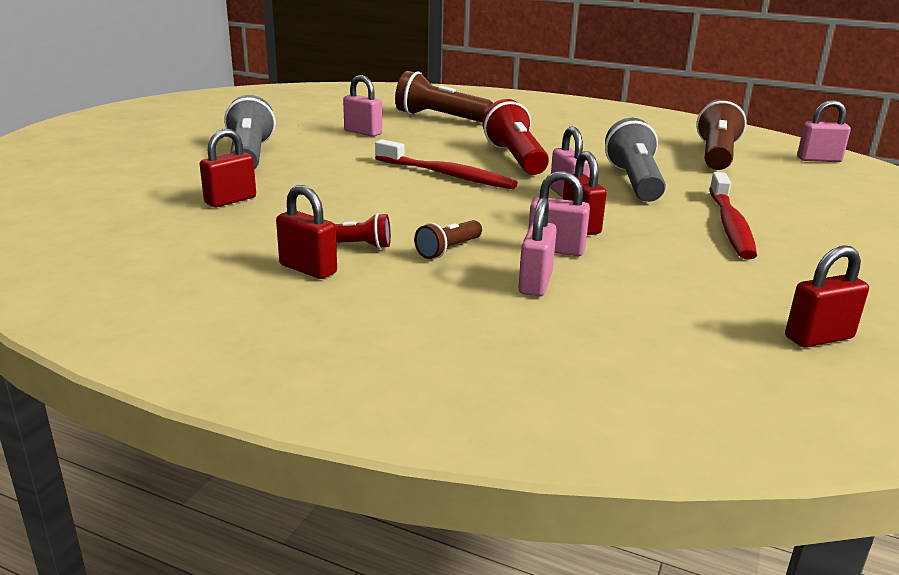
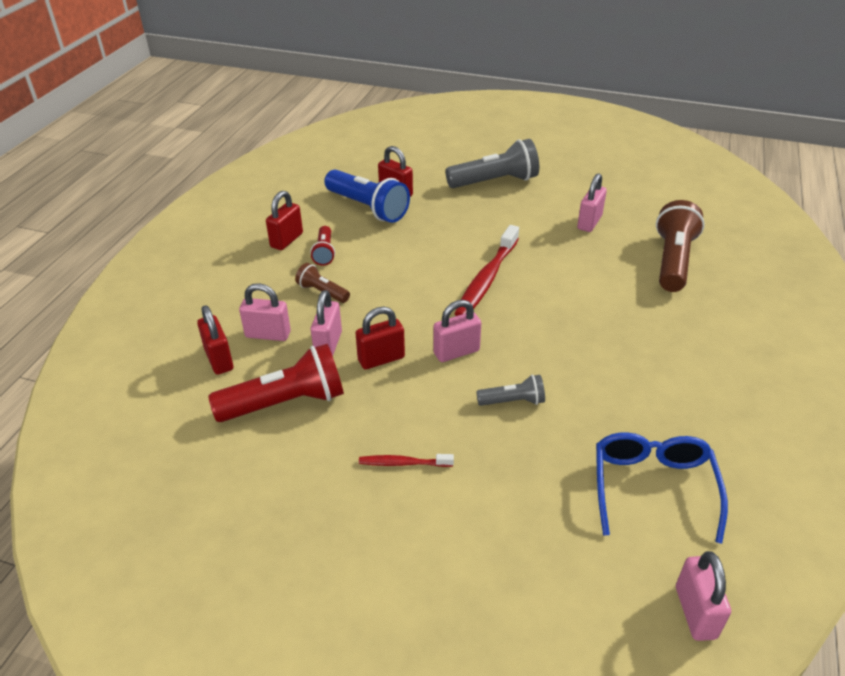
camera: 85 degrees right, 15 degrees up
(256, 217) = (367, 208): none -> blue flashlight
(515, 158) = (554, 317): red flashlight -> red flashlight (285, 403)
(634, 182) = (513, 401): grey flashlight -> grey flashlight, size x0.52
(716, 155) = (652, 488): brown flashlight -> blue glasses
(730, 225) = (403, 463): red toothbrush -> red toothbrush, size x0.51
(819, 338) = (175, 481): red padlock -> red padlock (219, 359)

